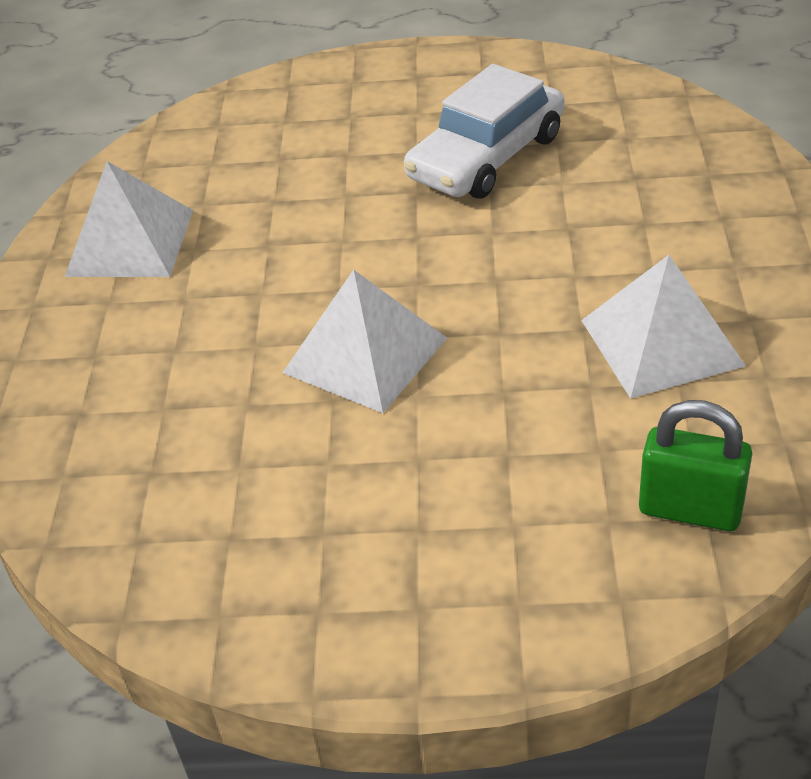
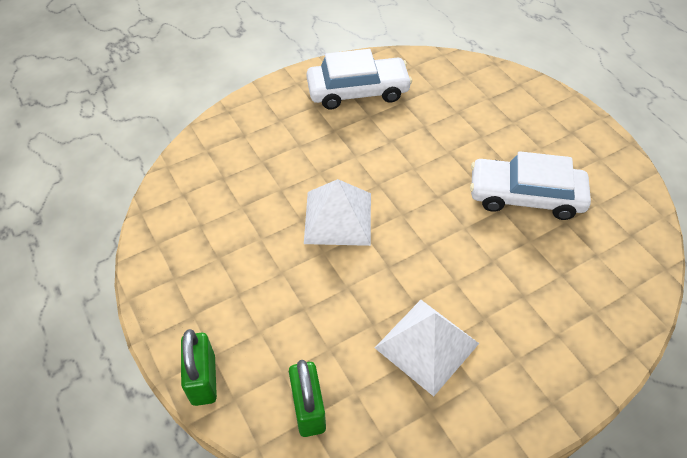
camera: 55 degrees right, 10 degrees up
(130, 242) = (358, 91): white pyramid -> white car
(558, 630) = (203, 379): none -> green padlock

